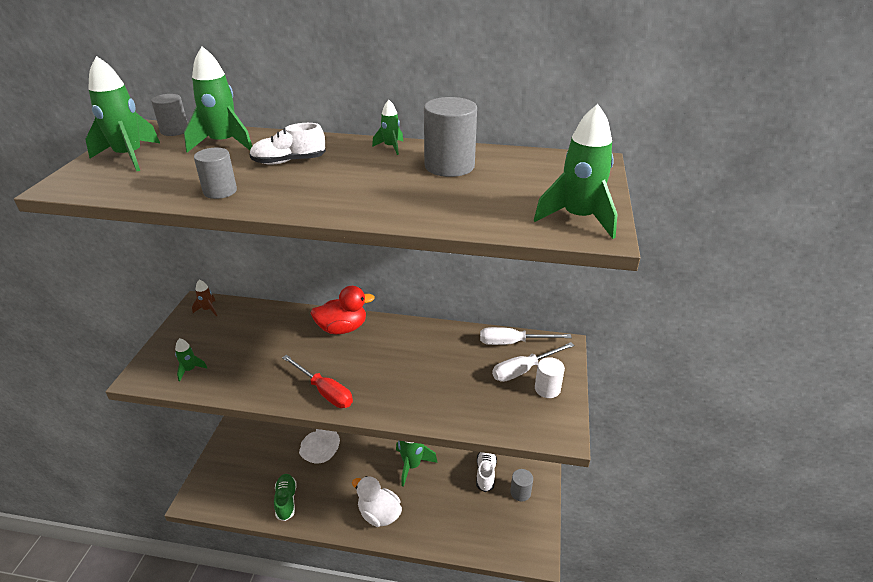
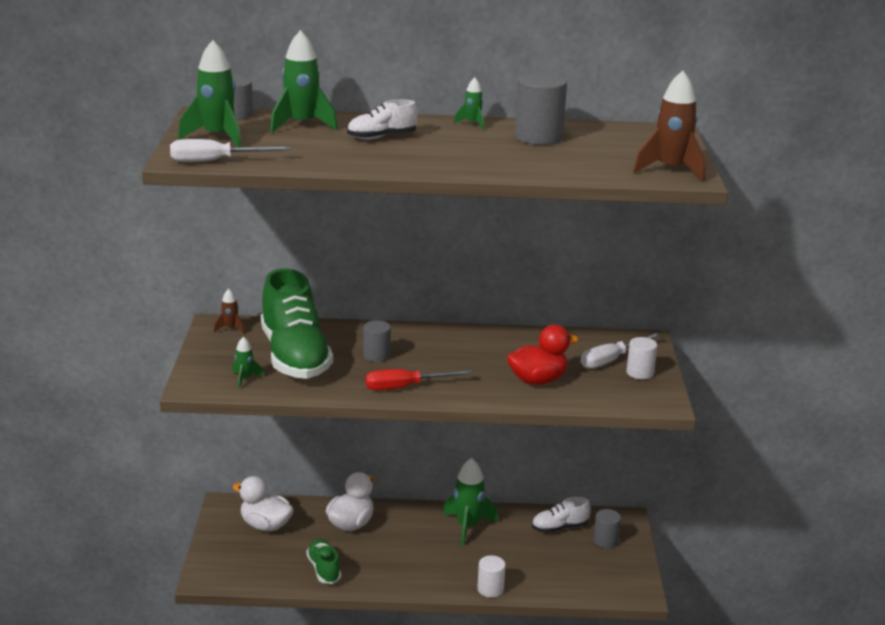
camera: 10 degrees left, 10 degrees down
(220, 191) = (337, 160): grey cylinder -> grey cylinder (376, 355)
(245, 346) = (295, 356): none -> green shoe
(324, 391) = (405, 387): red screwdriver -> red screwdriver turned 135 degrees clockwise
(342, 328) = (398, 337): red duck -> red duck (538, 380)
(379, 514) = (443, 572): white duck -> white duck (265, 525)
(412, 538) = (490, 589): none -> white cylinder
(485, 474) = (559, 527): white shoe -> white shoe turned 105 degrees counterclockwise
(513, 342) = (592, 339): white screwdriver -> white screwdriver (216, 161)
(578, 218) = (670, 170): green rocket -> brown rocket

